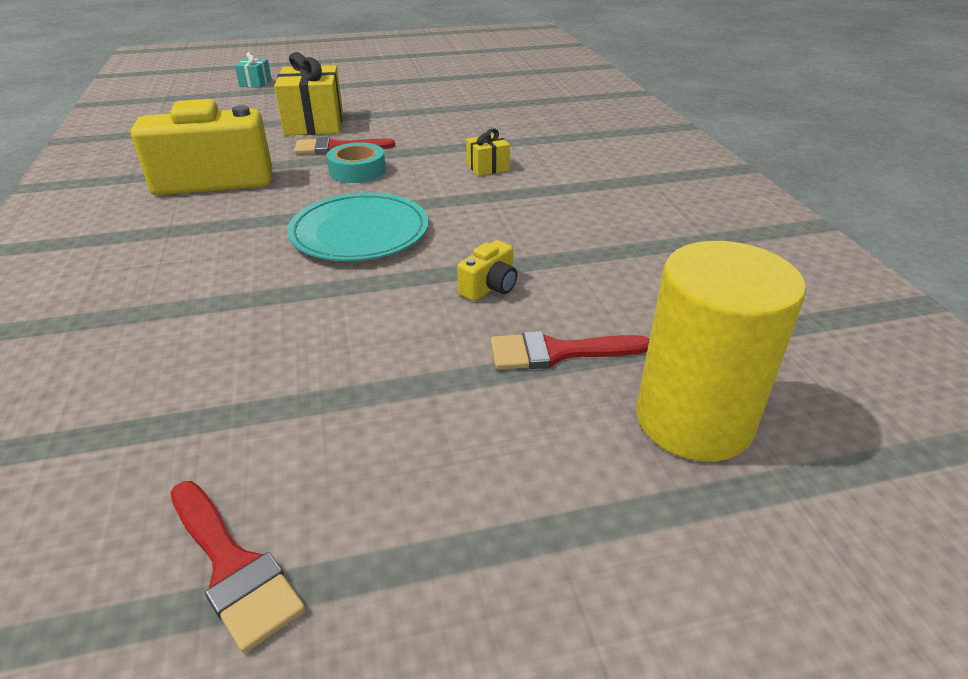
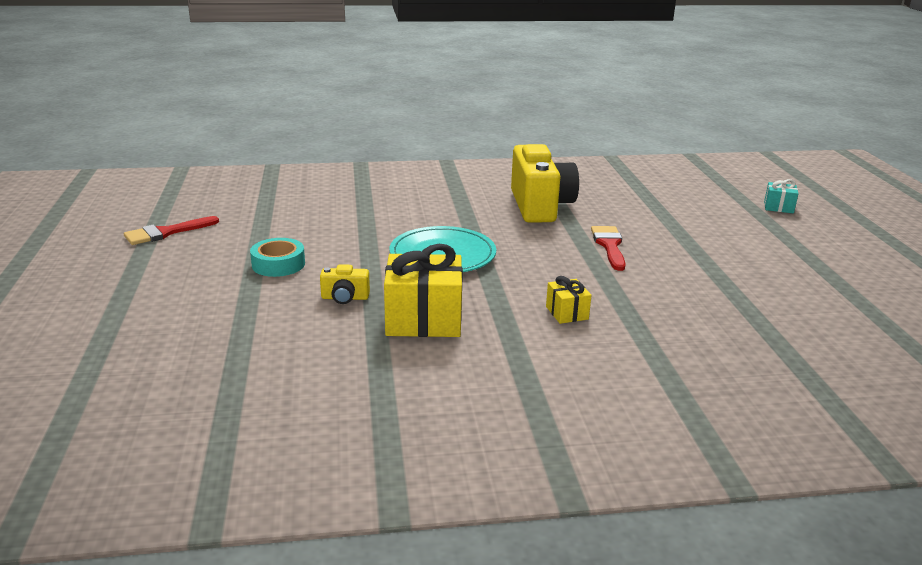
camera: 95 degrees right, 10 degrees down
(314, 123) = (669, 235): yellow gift -> yellow gift (423, 320)
(357, 171) = (557, 254): turquoise tape -> turquoise tape (278, 264)
(489, 287) = (345, 298): yellow camera -> yellow camera turned 45 degrees counterclockwise
(557, 352) = (255, 314): red brush -> none
(693, 420) = (159, 352): yellow cylinder -> none

